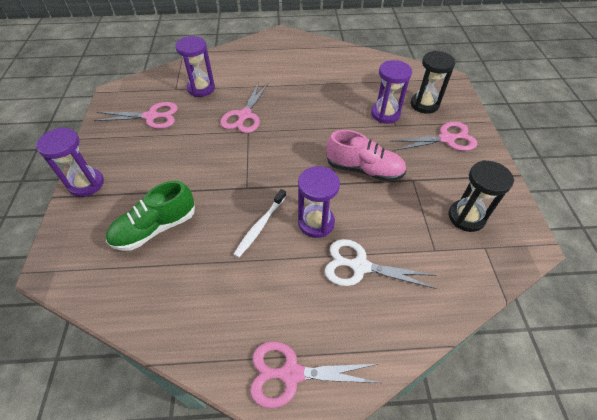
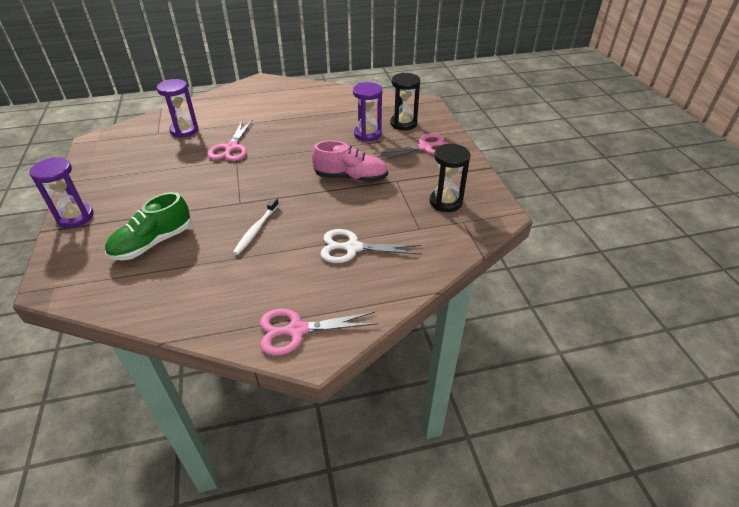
camera: 10 degrees left, 10 degrees down
(151, 116) = (136, 157): pink scissors -> none
(316, 223) = (309, 221): purple hourglass -> none

